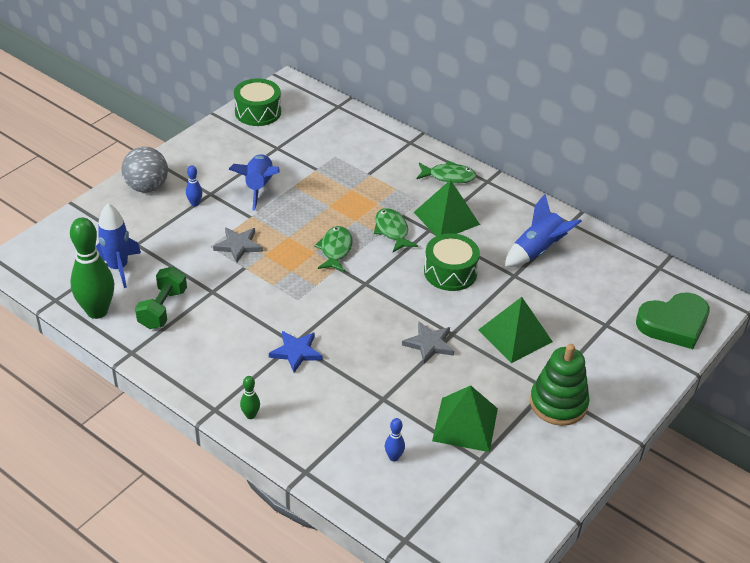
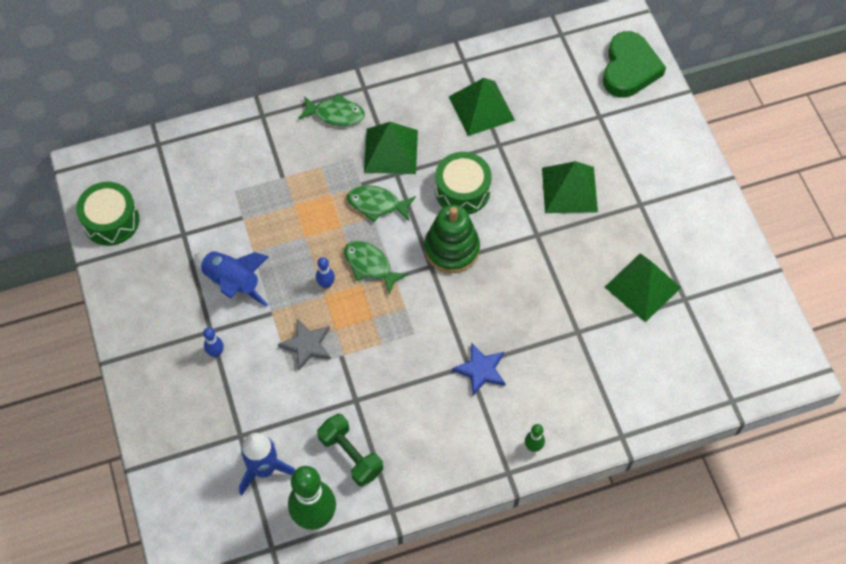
camera: 55 degrees left, 20 degrees up
(147, 187) = (157, 385): grey ball -> none
(394, 457) = (645, 360): blue bowling pin -> blue bowling pin (326, 284)
(429, 344) = (538, 260): grey star -> none
(448, 176) = (335, 114): green fish -> green fish turned 60 degrees clockwise
(537, 251) = (481, 108): blue rocket -> green pyramid
(558, 403) = (661, 206): green stacking toy -> green stacking toy (451, 249)

